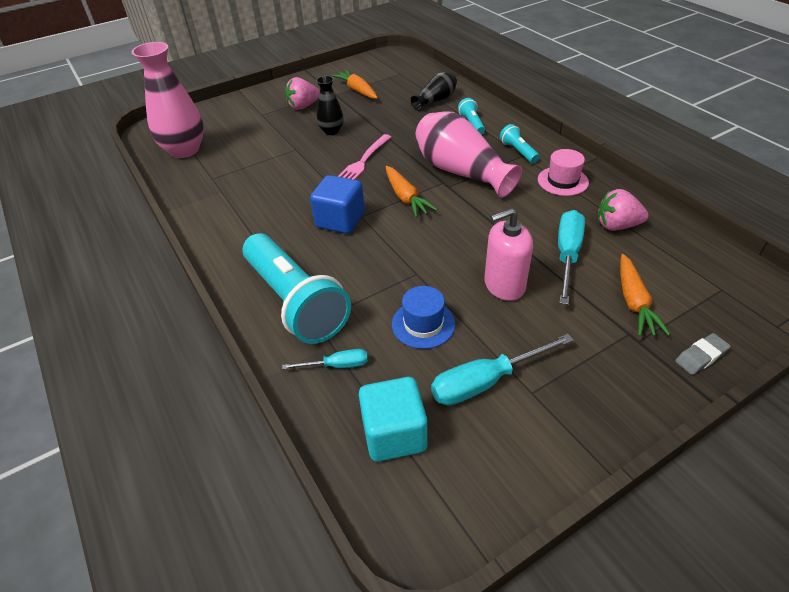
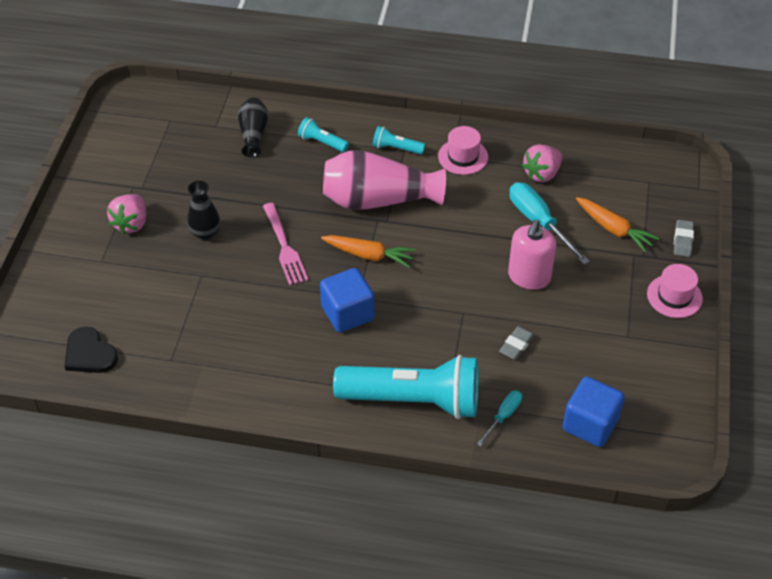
camera: 50 degrees left, 5 degrees up
(184, 150) = (89, 353): pink vase -> black heart
(357, 90) = (157, 169): orange carrot -> none
(394, 434) = (590, 424): turquoise cube -> blue cube
(423, 324) = (516, 345): blue hat -> grey eraser
(486, 382) = (597, 351): turquoise screwdriver -> none
(628, 396) = (674, 296): none -> pink hat

